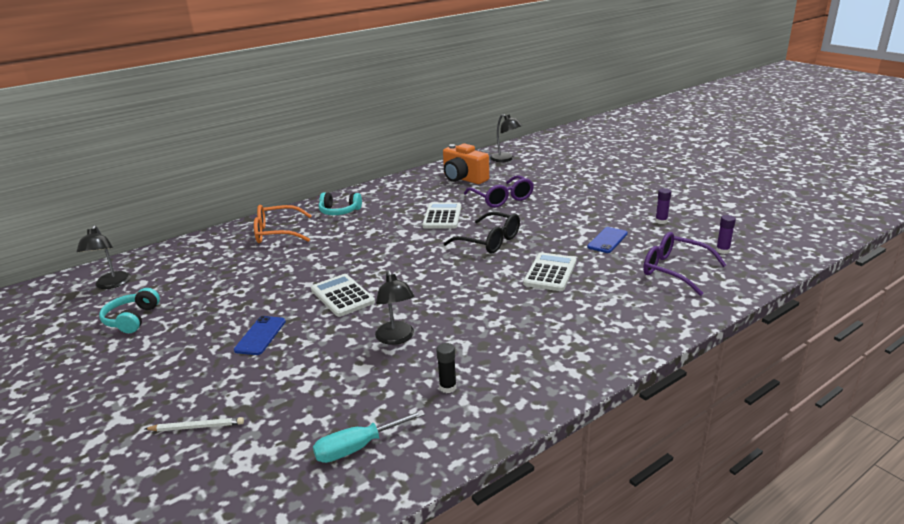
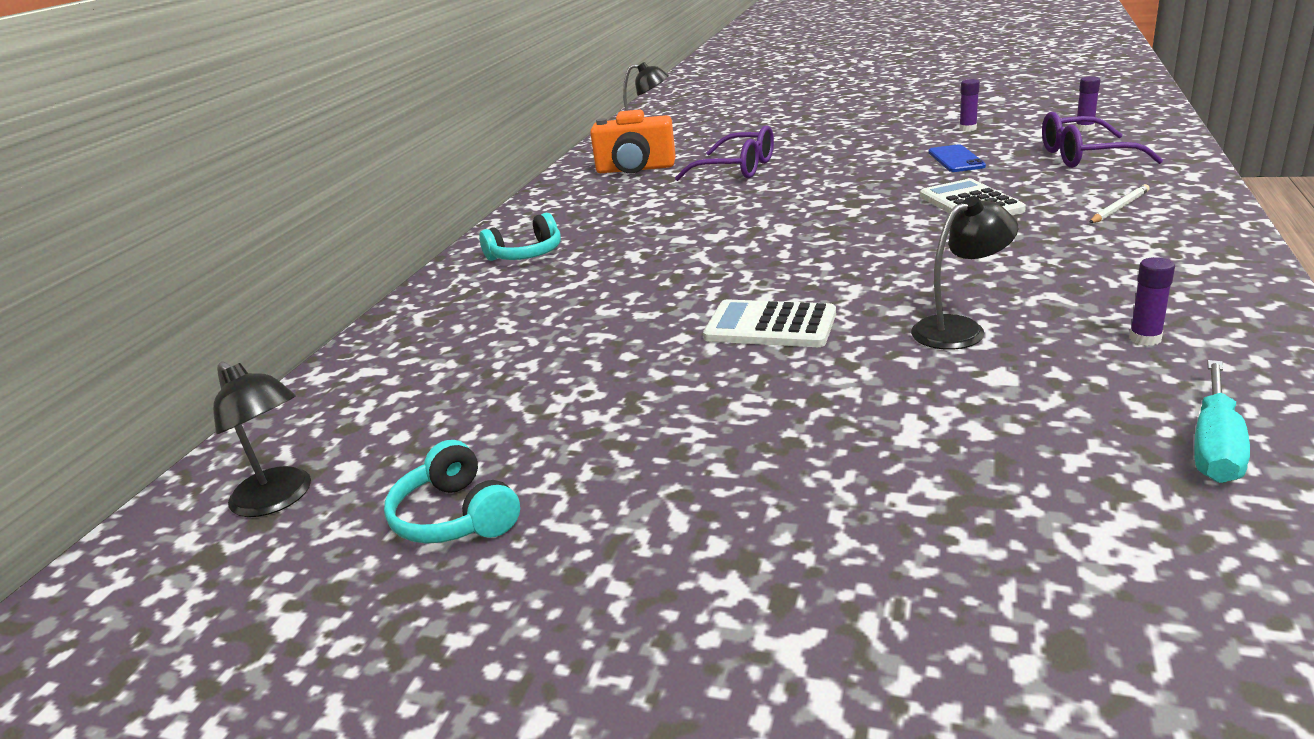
camera: 35 degrees left, 0 degrees up
(197, 427) = (952, 565): white pencil -> white pencil (1119, 208)
(260, 335) = (759, 418): blue phone -> none
(277, 233) = (475, 310): orange glasses -> none
(396, 338) = (960, 329): black lamp -> black lamp turned 60 degrees counterclockwise
(442, 216) = (701, 208): white calculator -> none
(448, 387) = (1145, 338): black glue stick -> purple glue stick
(489, 241) = (825, 206): black glasses -> none

